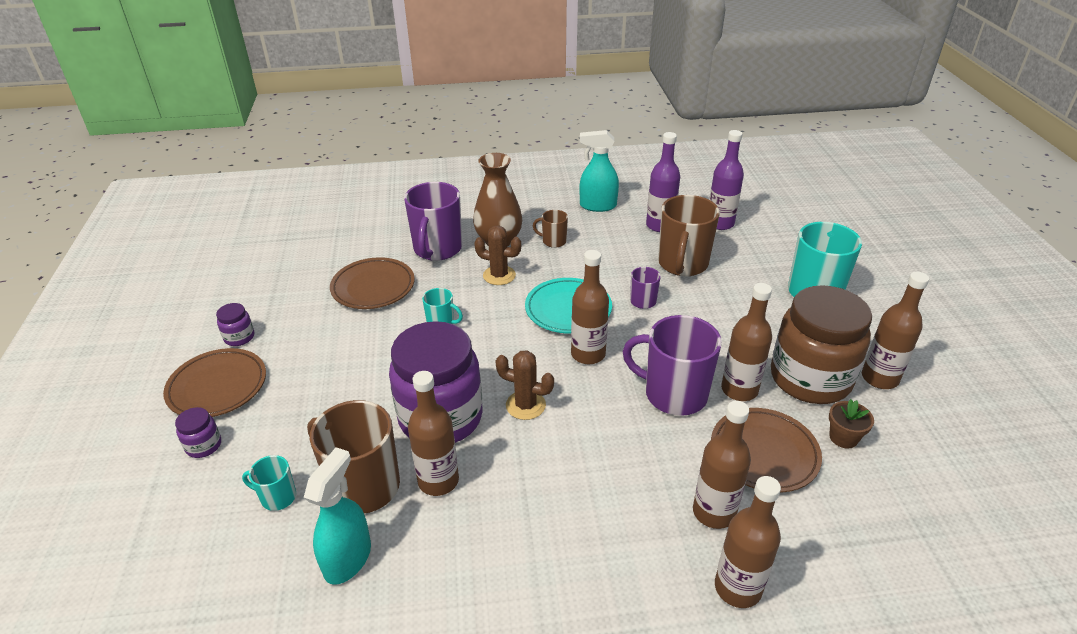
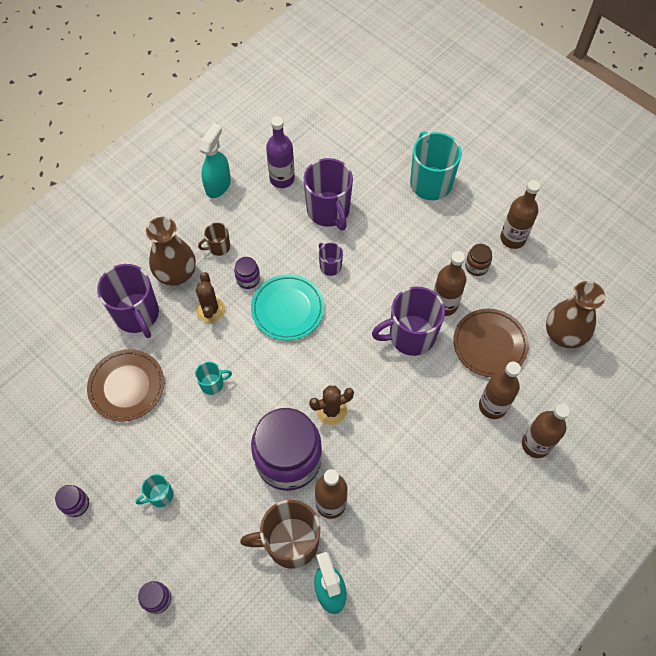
camera: 40 degrees left, 25 degrees up
(217, 387) = (111, 553): brown plate -> none
(277, 497) = (247, 591): turquoise mug -> turquoise mug (160, 495)
(499, 275) = (210, 310): brown cactus -> brown cactus turned 75 degrees counterclockwise
(555, 272) = (248, 279): none -> purple jar
(588, 354) = (334, 340): brown bottle -> none
(597, 206) = (218, 185): turquoise spray bottle -> turquoise spray bottle turned 150 degrees clockwise
(682, 264) = (329, 211): brown mug -> purple mug
(720, 223) = (322, 149): purple bottle -> none
(810, 379) = (476, 266): brown jar -> brown jar, size x0.40
(843, 437) = (522, 301): brown flower pot -> none
(878, 500) = (564, 334): none -> brown vase

